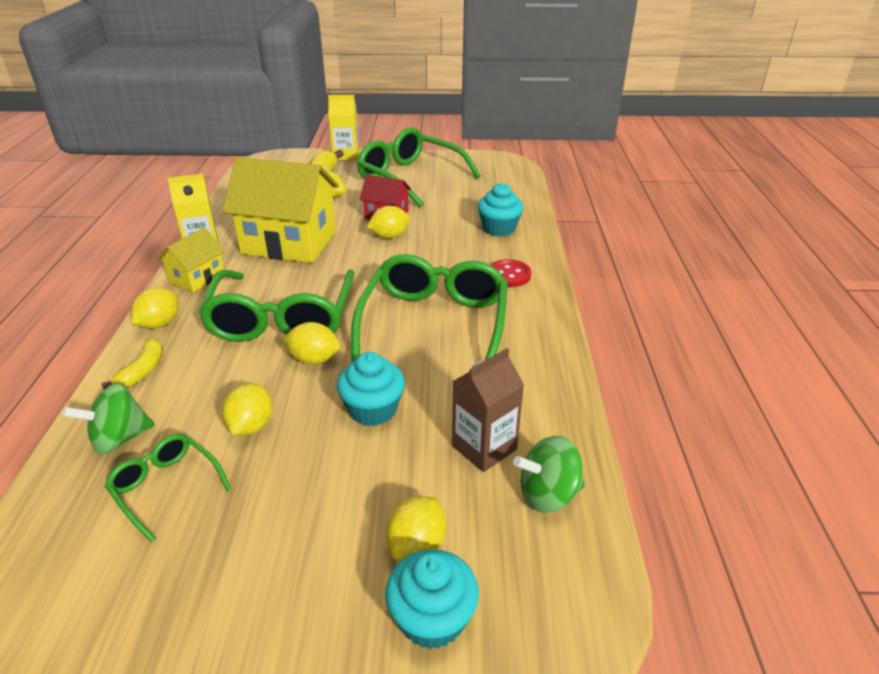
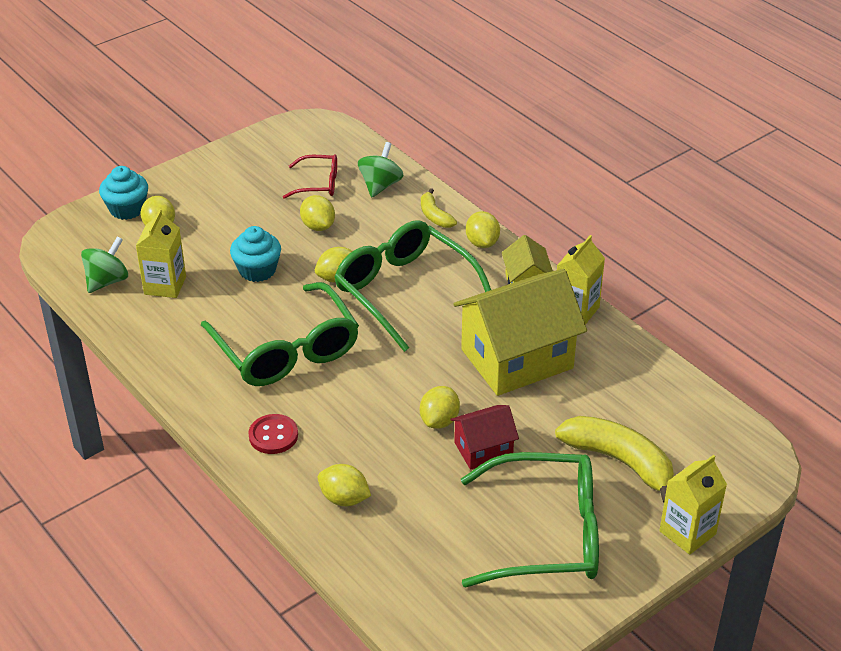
camera: 140 degrees right, 5 degrees up
(166, 487) = (318, 184): green glasses -> red glasses
(484, 447) = (165, 285): brown carton -> yellow carton
(499, 228) = (344, 499): turquoise cupcake -> yellow lemon

